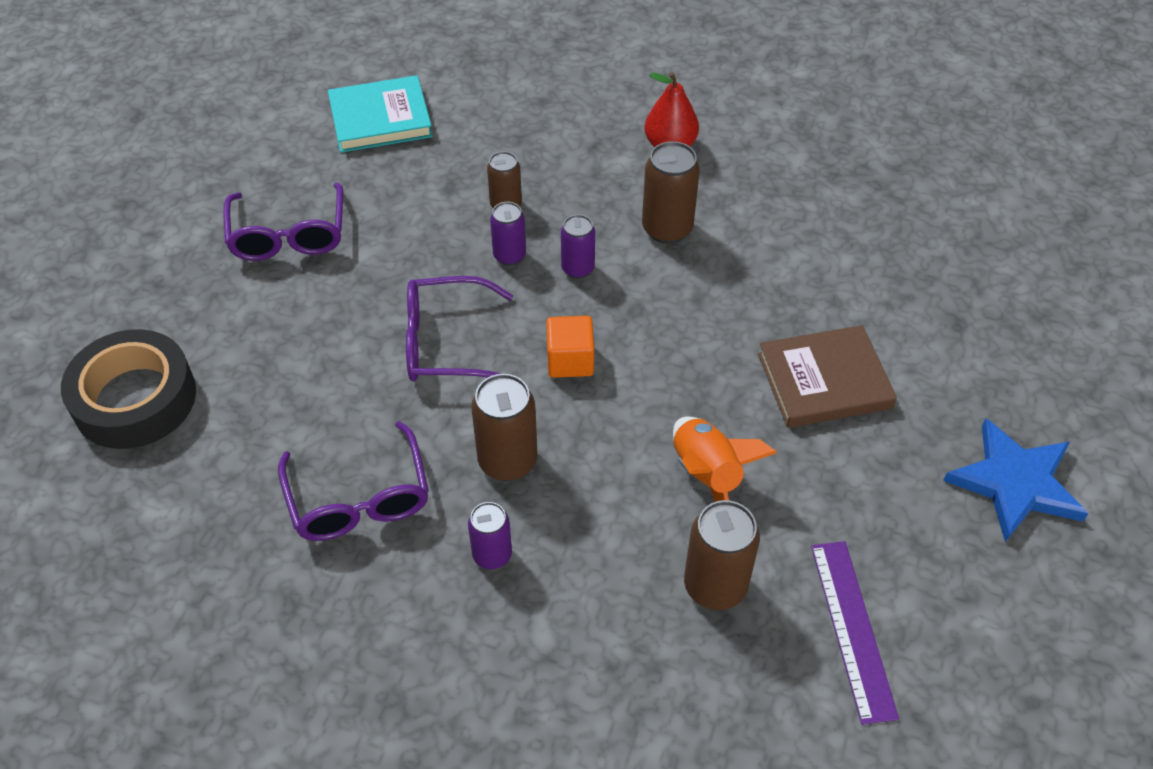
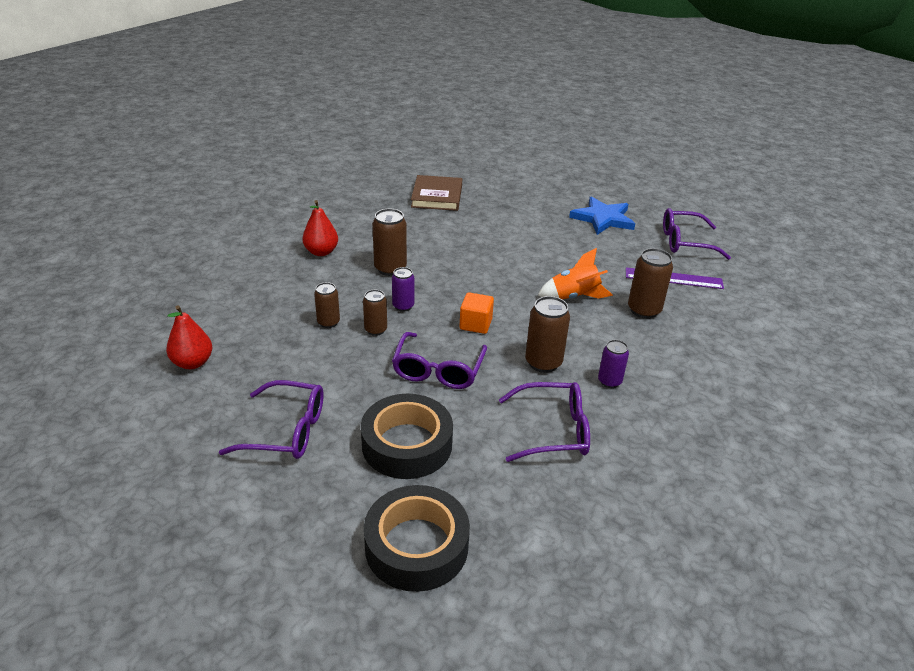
camera: 75 degrees left, 15 degrees down
(293, 348) = (407, 444): none -> black tape
(380, 119) = (192, 363): turquoise book -> red pear
(509, 256) = (375, 330): purple can -> brown can
(824, 381) = (525, 249): brown book -> brown book (437, 196)
(1014, 643) = (685, 242): none -> purple glasses

